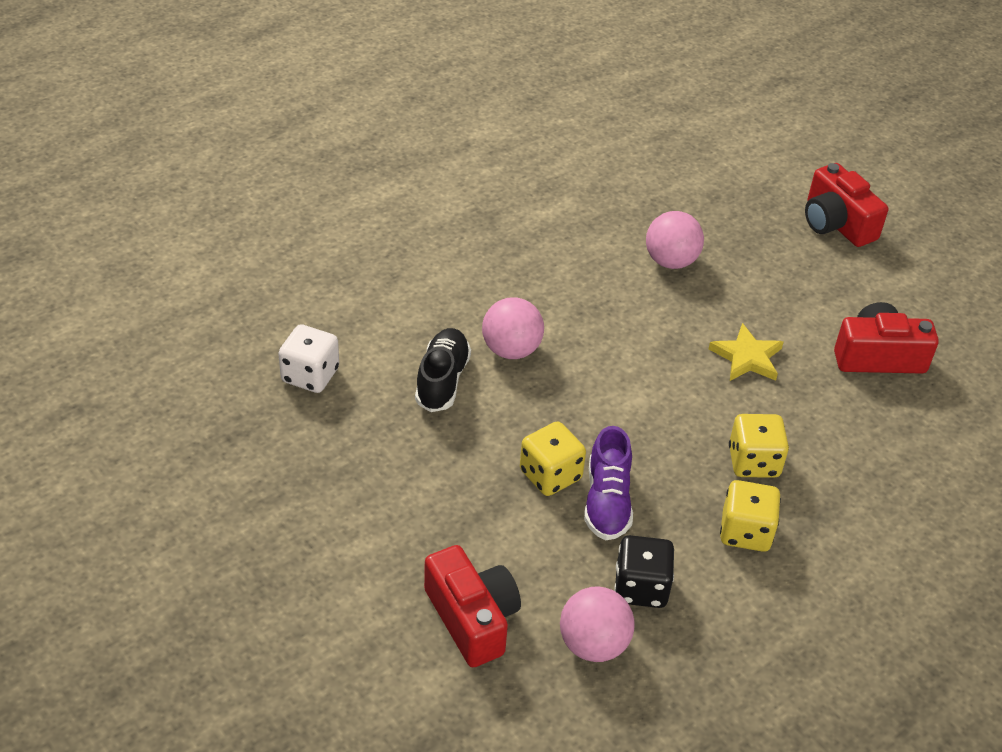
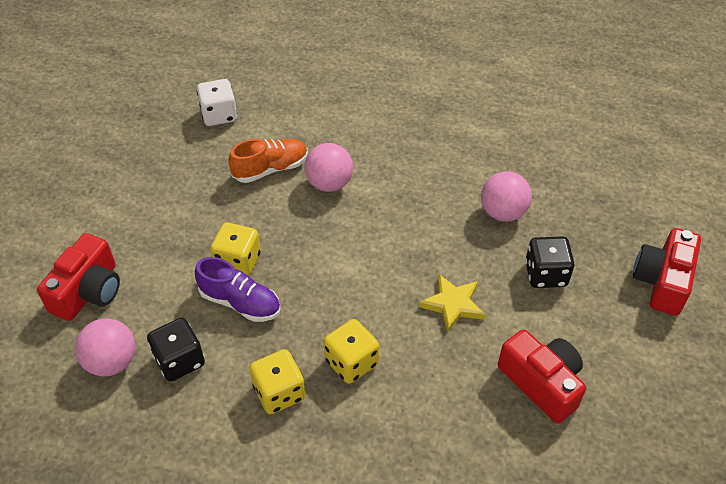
camera: 55 degrees right, 5 degrees up
(442, 380) = (271, 169): black shoe -> orange shoe
(607, 502) = (240, 302): purple shoe -> purple shoe turned 120 degrees counterclockwise
(766, 281) = (545, 274): none -> black dice

